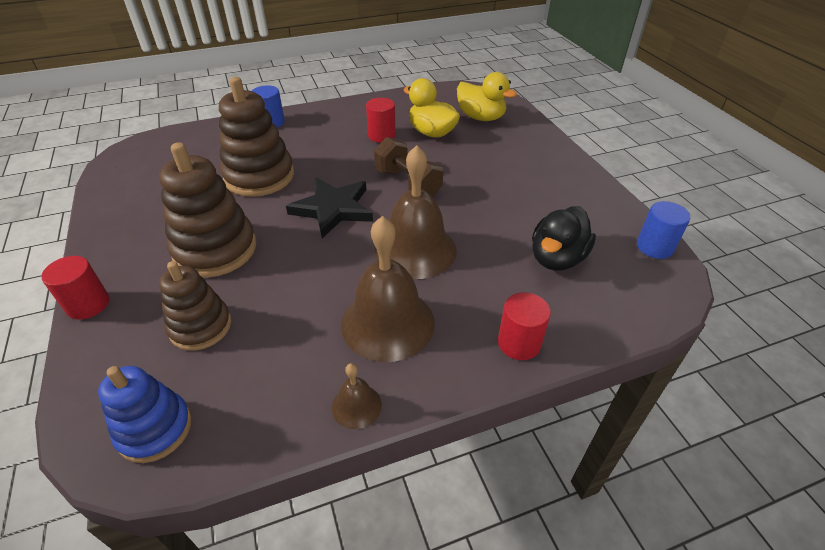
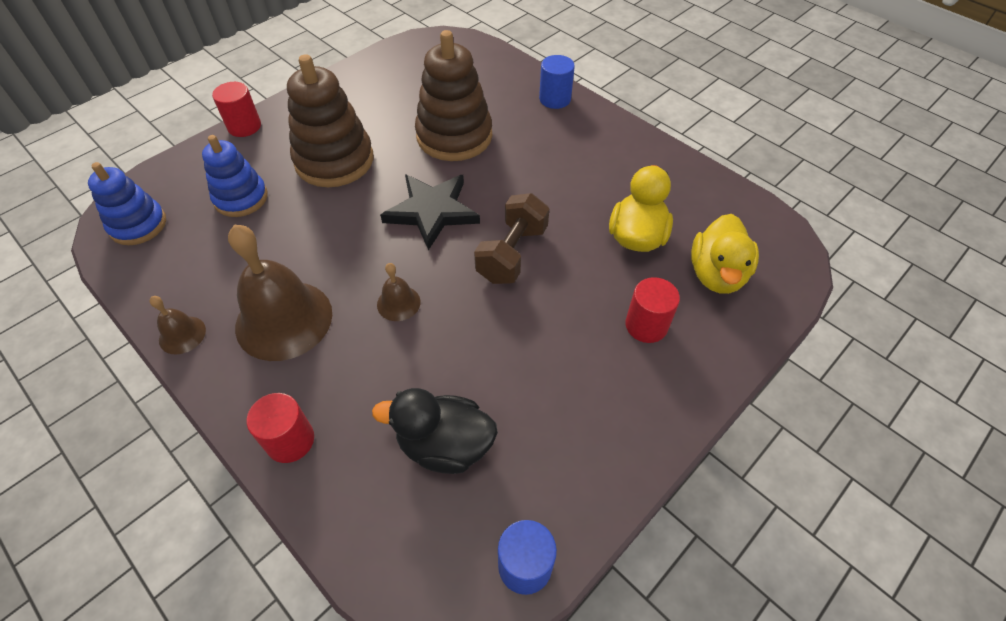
camera: 65 degrees right, 10 degrees up
(200, 326) = (241, 198): brown stacking toy -> blue stacking toy
(381, 136) = (595, 194): red cylinder -> red cylinder (646, 325)
(416, 250) = (398, 303): brown bell -> brown bell, size x0.47

